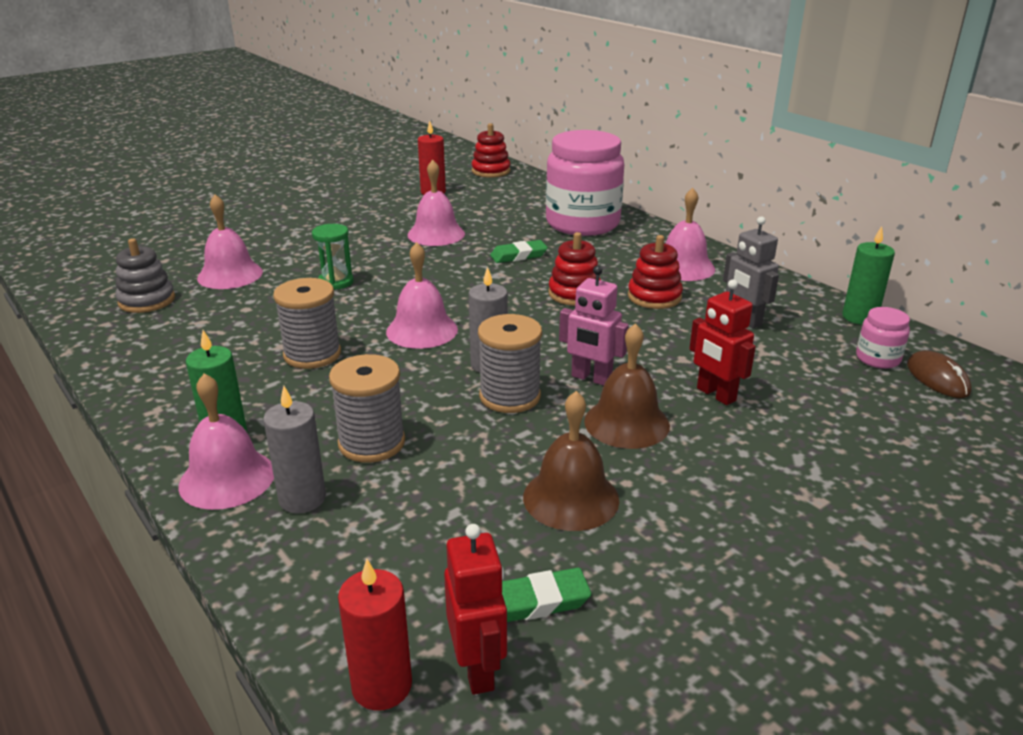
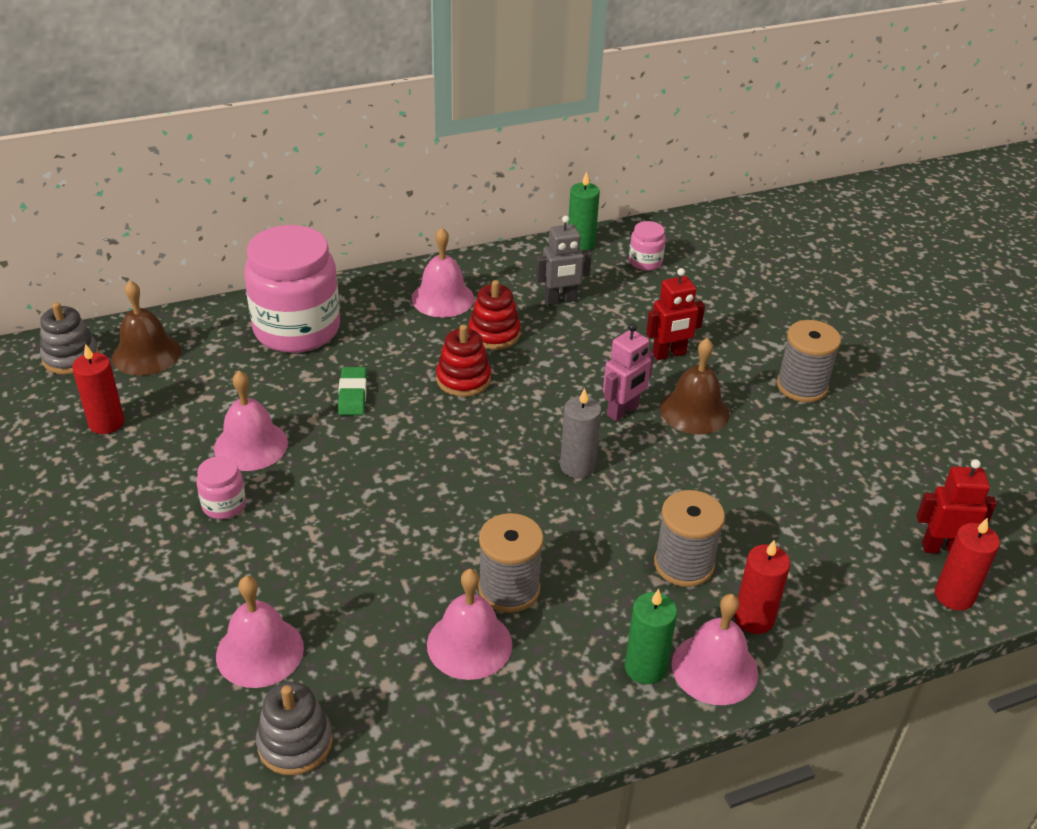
camera: 75 degrees left, 10 degrees up
(302, 498) = (754, 618): grey candle -> red candle
(336, 282) = (339, 551): green hourglass -> none
(369, 238) = (224, 505): none -> pink jar
(422, 330) = (492, 499): pink bell -> pink bell (469, 644)
(491, 171) = (71, 357): red stacking toy -> grey stacking toy
(510, 396) = (636, 465): grey spool -> grey spool (802, 386)
(537, 601) = (886, 508): green eraser -> none
(571, 498) = (782, 465): brown bell -> brown bell (146, 354)
(937, 378) = (680, 249): brown mouse -> none

